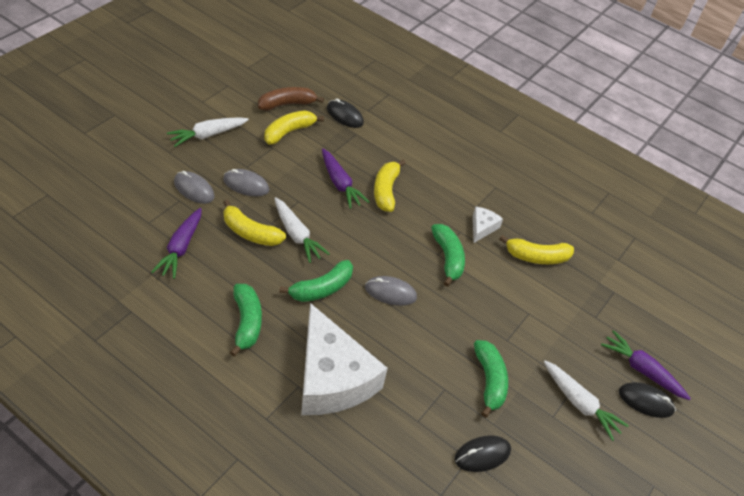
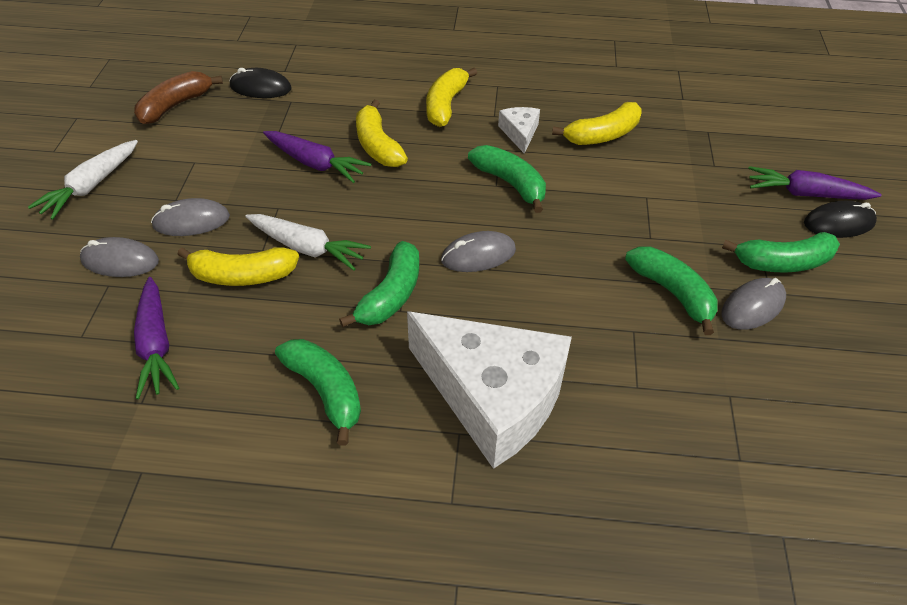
camera: 25 degrees left, 0 degrees up
(289, 132) = (202, 135): yellow banana -> yellow banana (446, 105)
(482, 455) = (740, 381): black mouse -> none
(532, 418) = (752, 306): none -> grey mouse
(579, 403) = (782, 262): white carrot -> green banana

